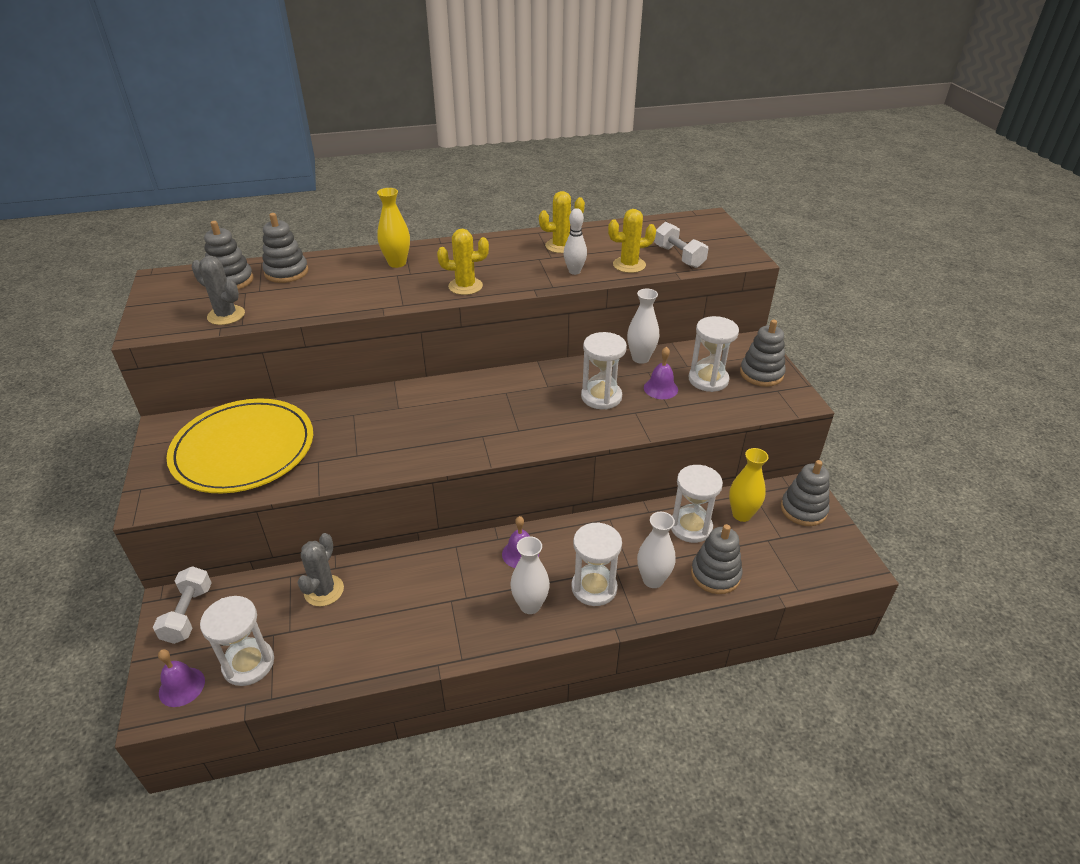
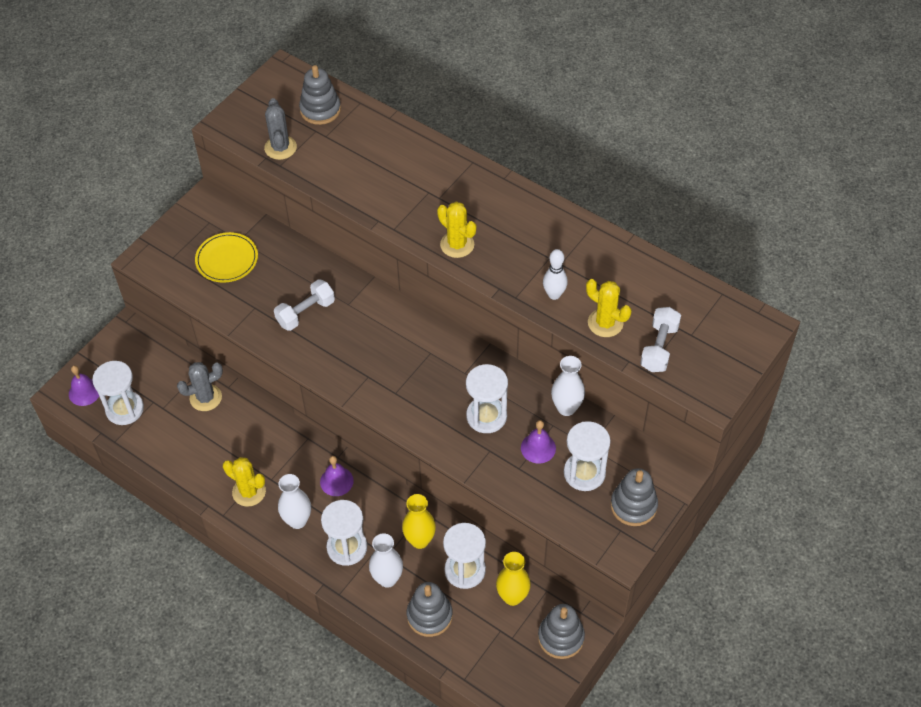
camera: 50 degrees right, 15 degrees up
(188, 614) = (128, 346): white dumbbell -> white dumbbell (305, 312)
(243, 449) = (227, 259): yellow plate -> yellow plate, size x0.53
(286, 272) = (363, 128): grey stacking toy -> none
(397, 263) = (444, 178): yellow vase -> yellow vase (420, 540)
(561, 246) = (586, 257): yellow cactus -> yellow cactus (249, 492)

